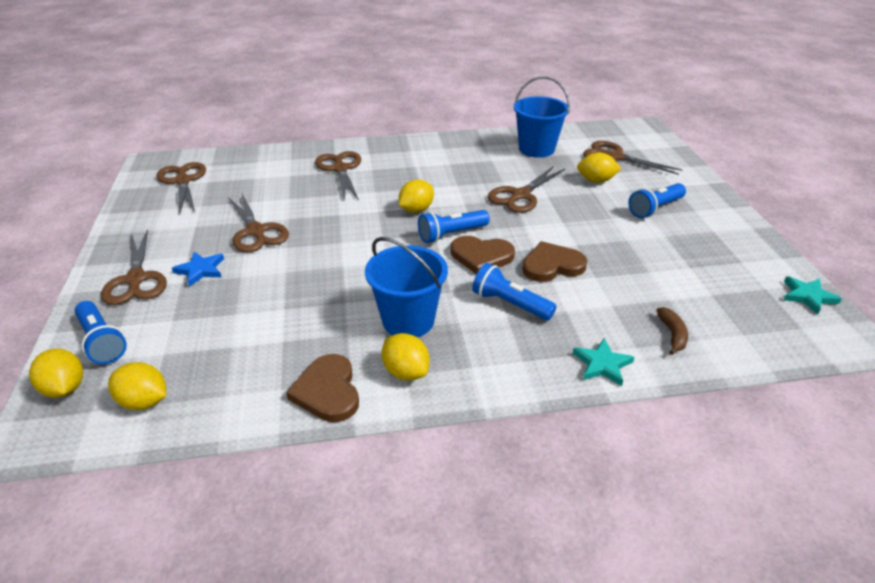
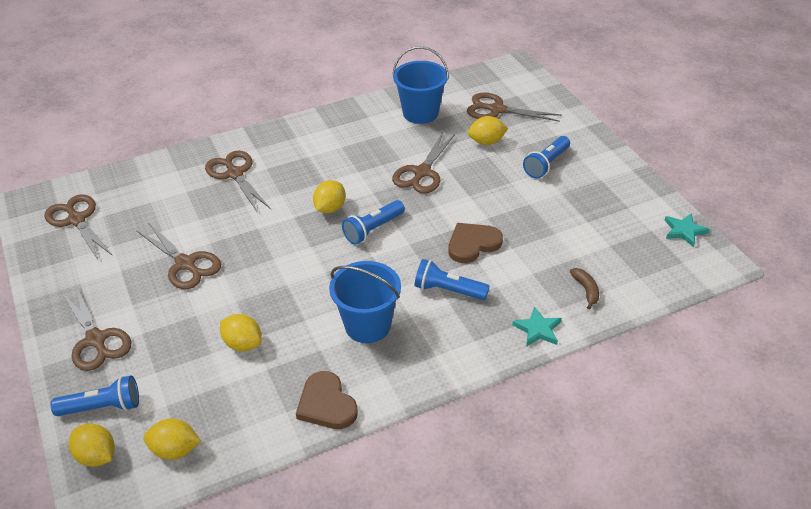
camera: 15 degrees left, 5 degrees up
(102, 341) = (102, 407): blue flashlight -> blue flashlight turned 45 degrees counterclockwise
(200, 270) = (153, 317): blue star -> none
(406, 372) = (384, 372): yellow lemon -> yellow lemon (243, 344)
(481, 256) = (408, 247): brown heart -> none

